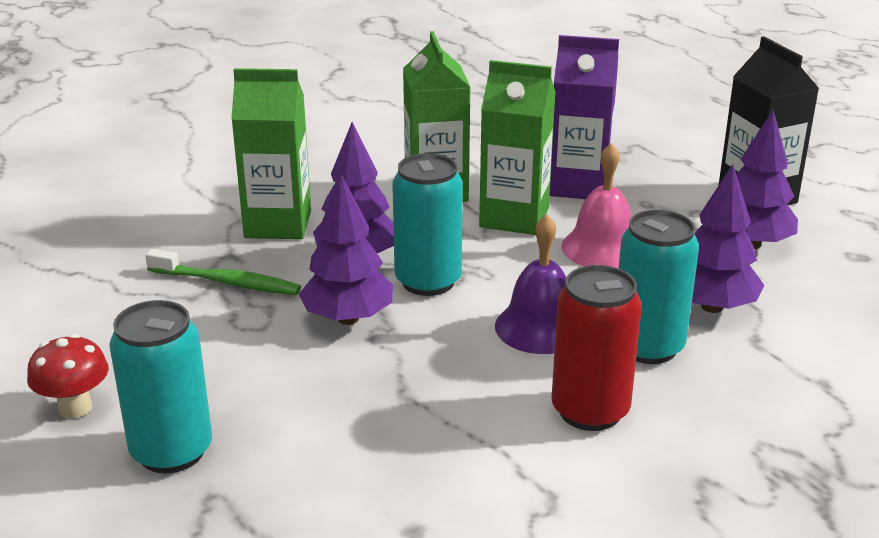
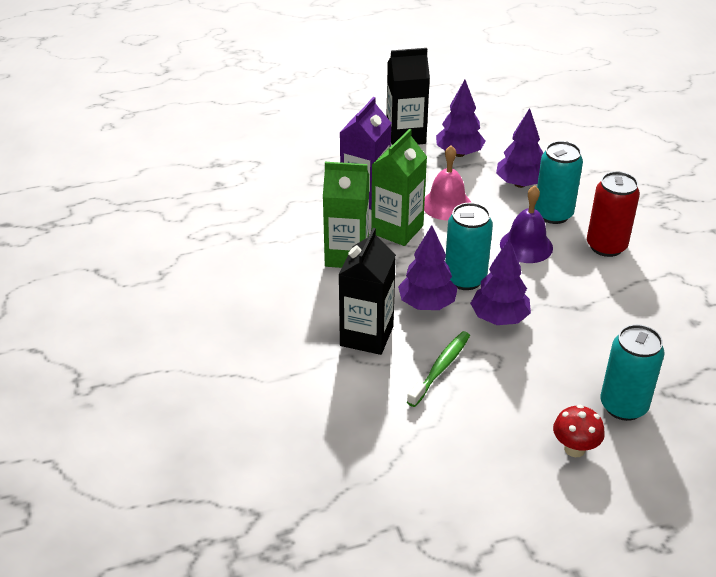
camera: 75 degrees left, 10 degrees up
(278, 224) = (366, 336): green carton -> black carton

